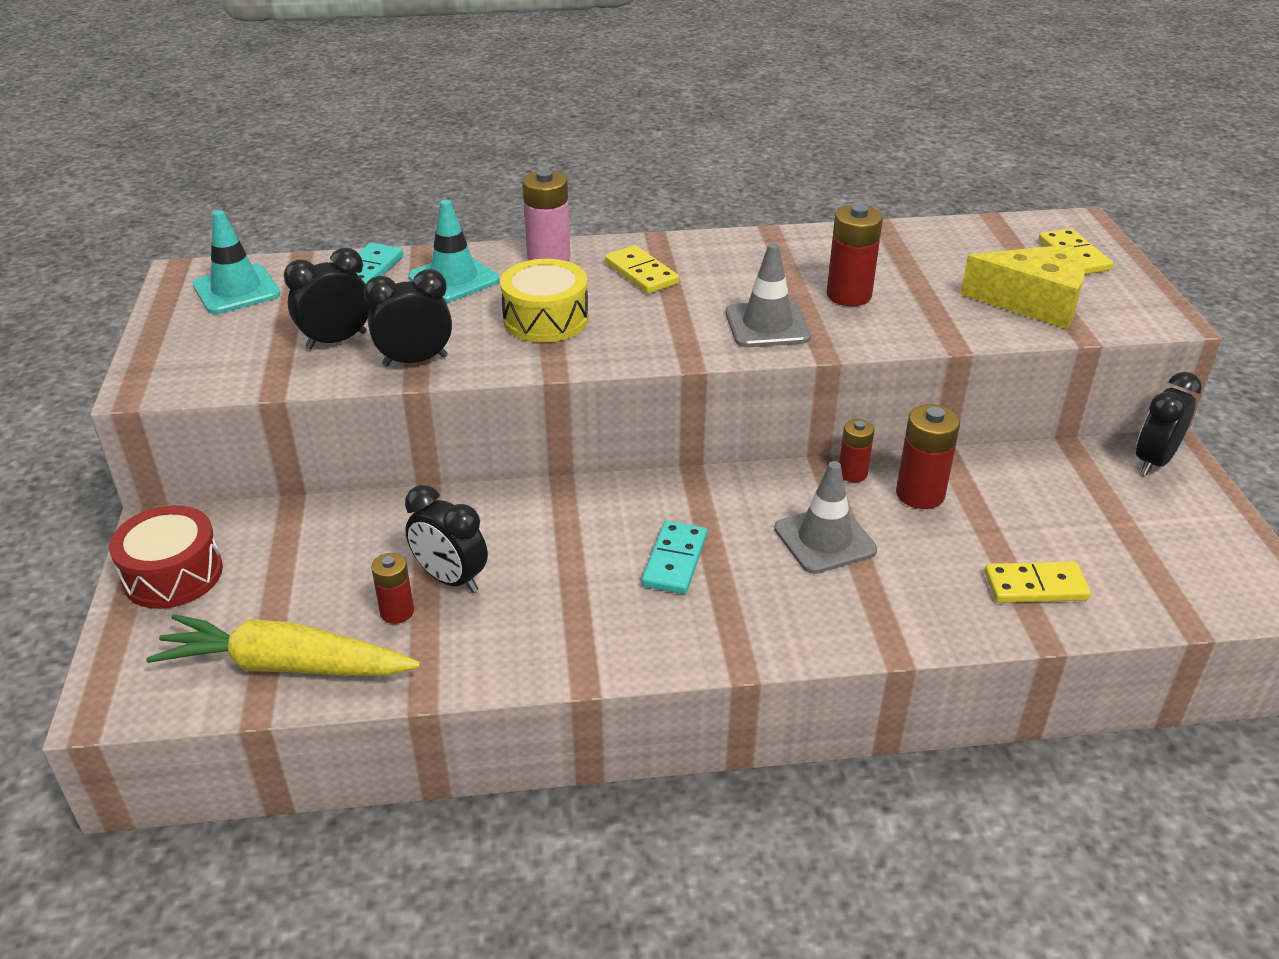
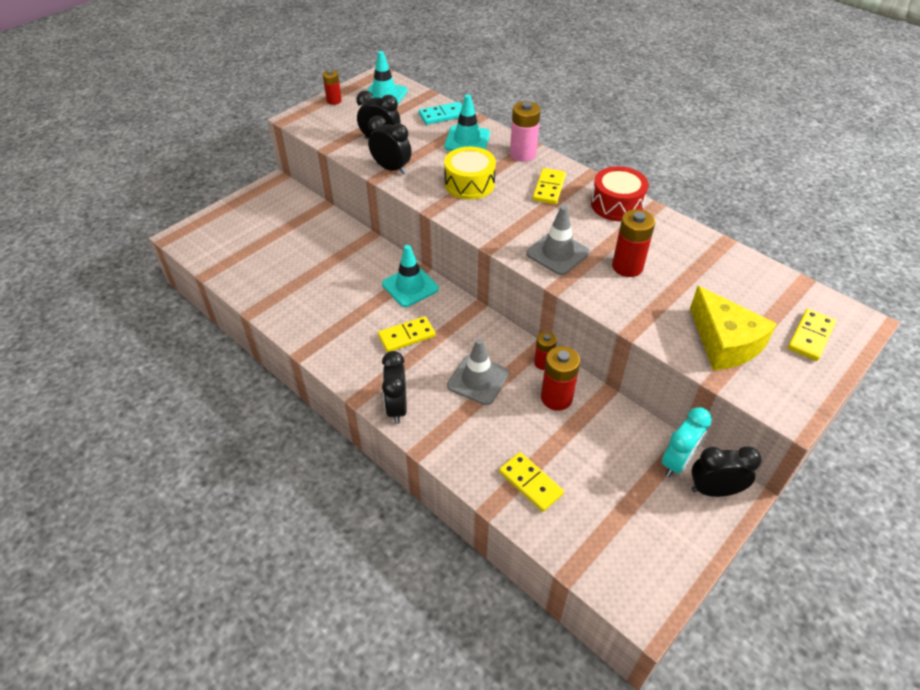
camera: 50 degrees right, 10 degrees up
(173, 574) = (255, 205): red drum -> red drum (616, 204)
(286, 665) = (235, 265): yellow carrot -> none
(397, 612) = (291, 274): red battery -> red battery (334, 101)
(451, 579) = (324, 276): black clock -> black clock (397, 407)
(583, 509) = (410, 286): none -> turquoise traffic cone
(675, 561) = (406, 336): turquoise domino -> yellow domino
(1095, 463) = (677, 462): none -> turquoise clock

